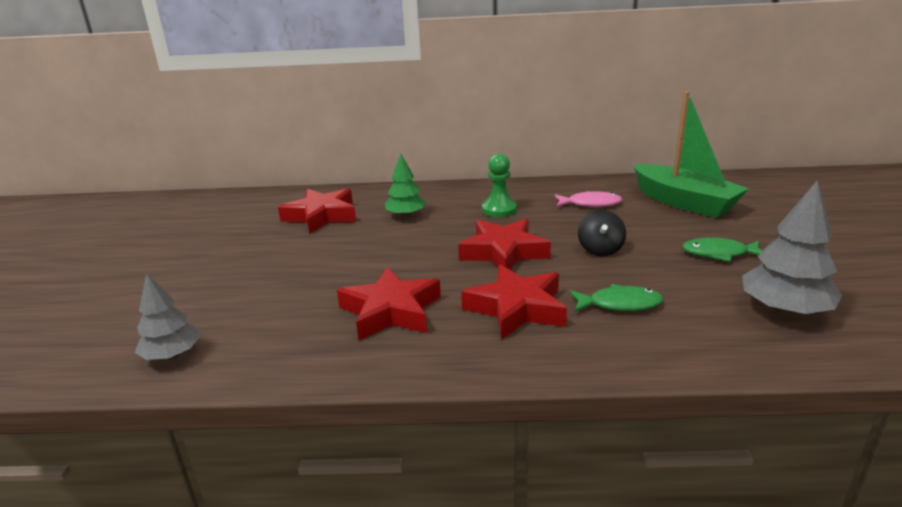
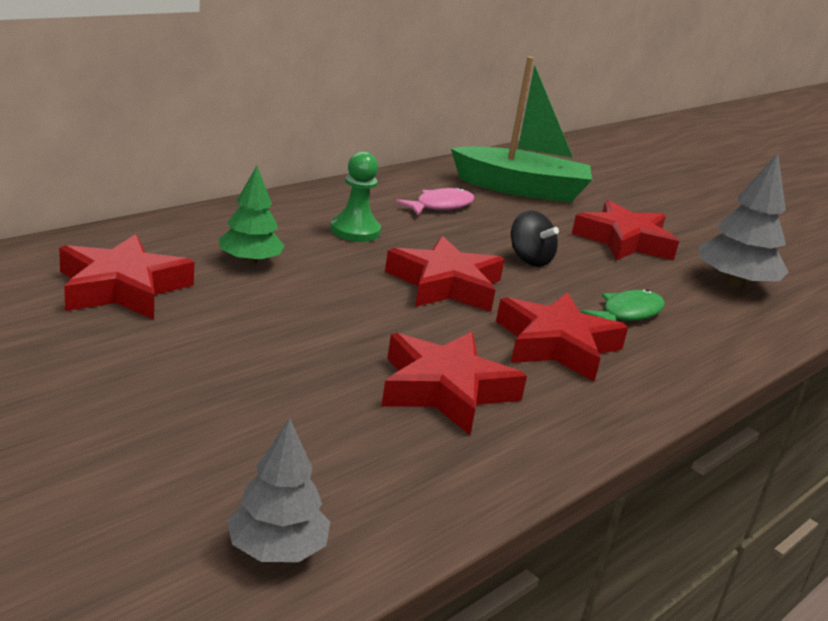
camera: 50 degrees left, 0 degrees up
(719, 253) = (624, 241): green fish -> red star

